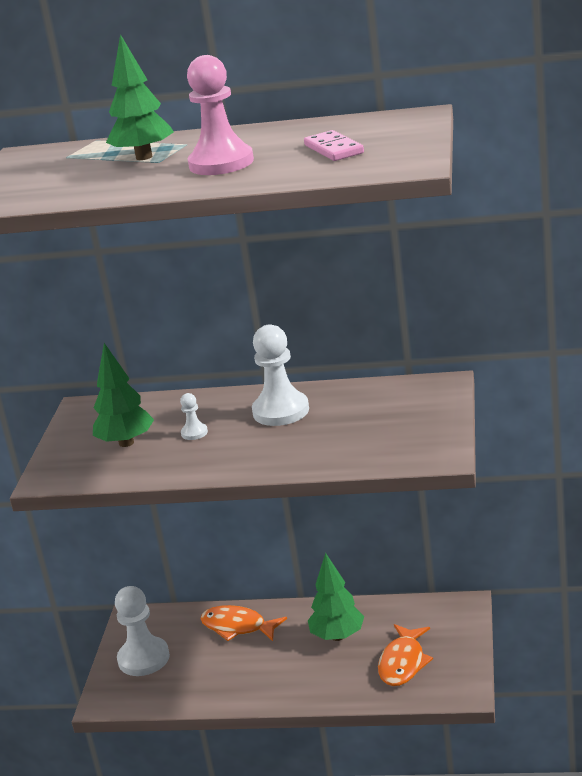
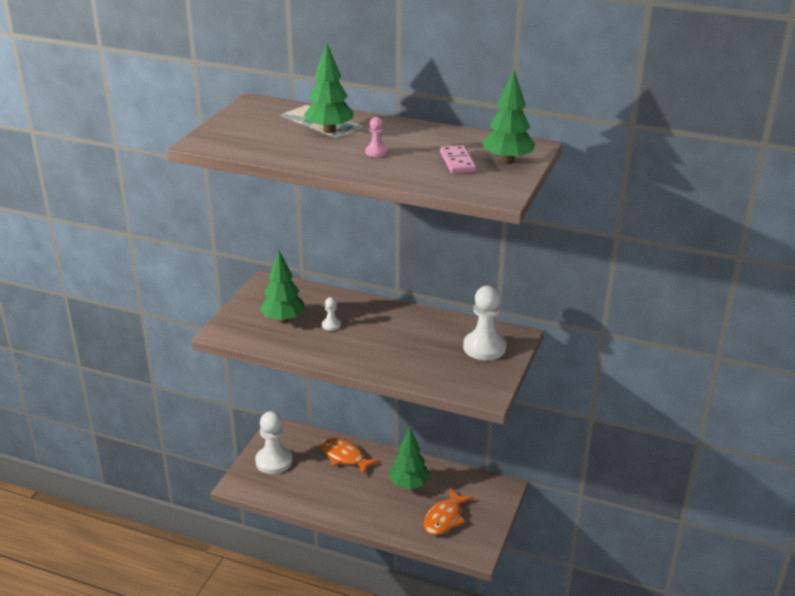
camera: 10 degrees right, 5 degrees up
(221, 163) = (376, 152): pink pawn -> pink pawn, size x0.47
(281, 411) = (396, 325): white pawn -> white pawn (484, 347)
(397, 134) = (507, 161): none -> green tree

